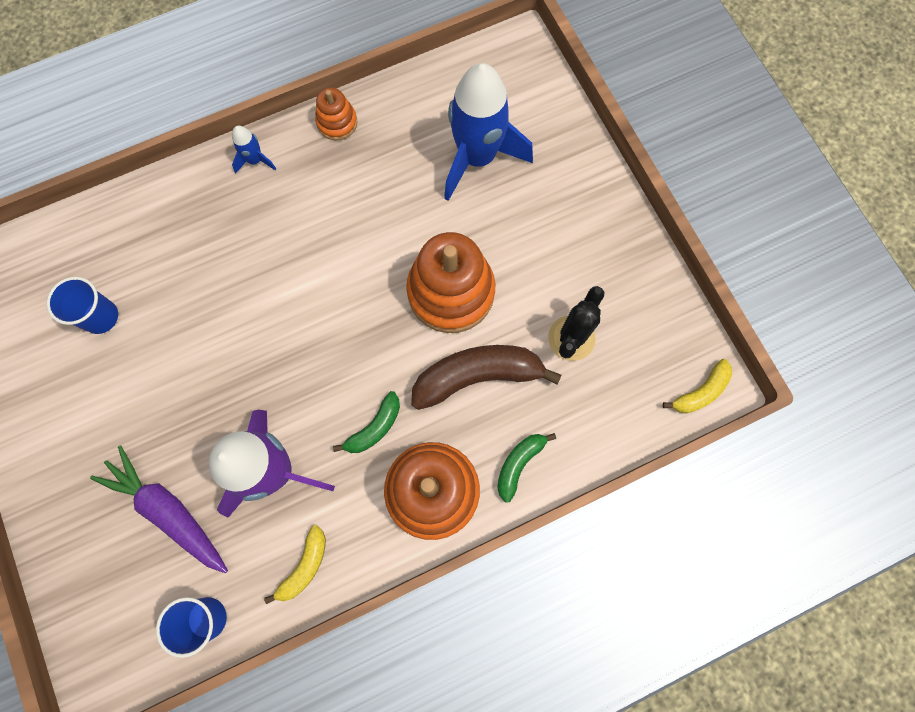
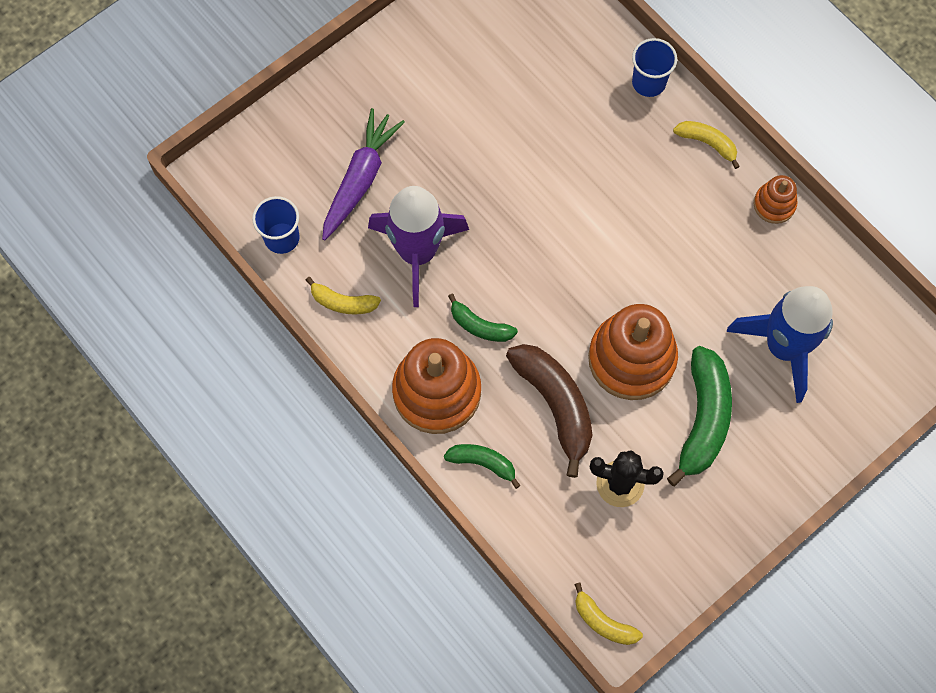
camera: 75 degrees right, 5 degrees down
(101, 317) = (512, 66): blue cup -> blue cup (648, 82)
(255, 160) = (707, 143): blue rocket -> yellow banana
(527, 246) = (703, 419): none -> green banana

